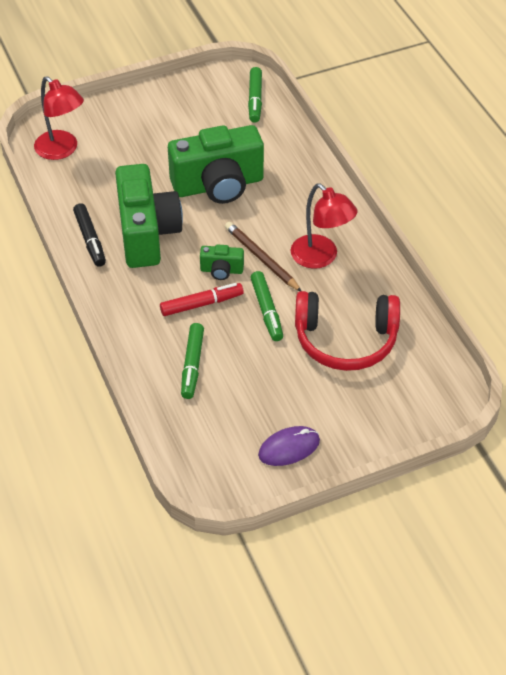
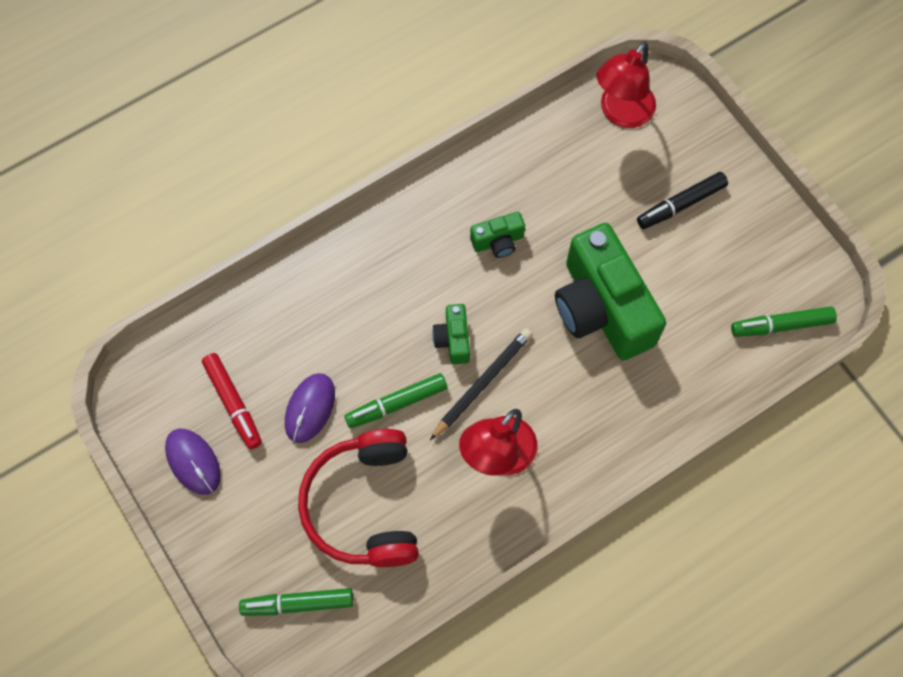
camera: 80 degrees right, 20 degrees up
(90, 239) = (475, 181): black marker -> black marker (681, 204)
(147, 233) = (498, 241): green camera -> green camera, size x0.44
(192, 365) = (299, 334): green marker -> green marker (298, 604)
(201, 304) = (394, 327): red marker -> red marker (233, 403)
(259, 365) = (310, 408): none -> purple mouse
(261, 258) = (482, 383): brown pencil -> black pencil

